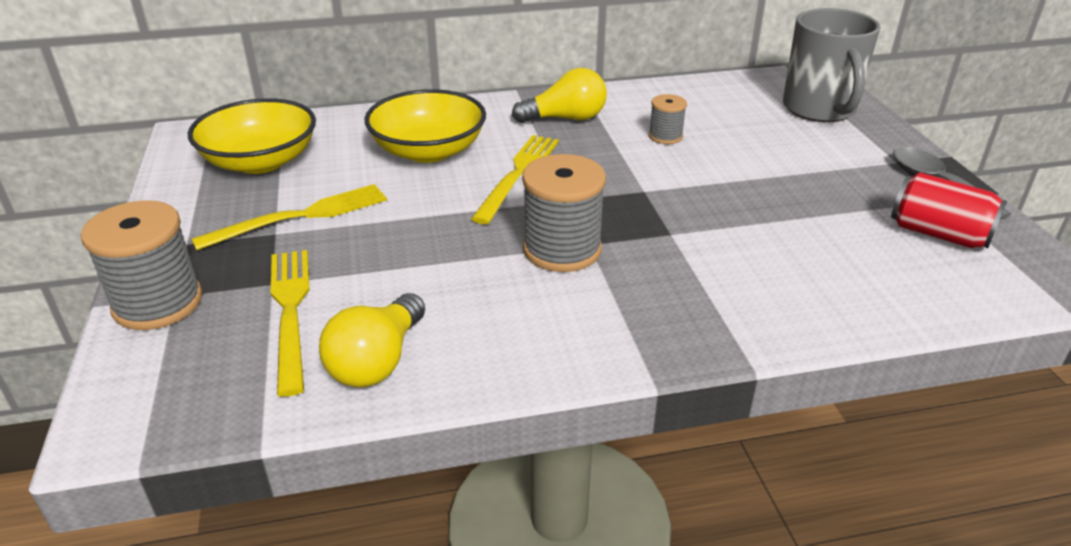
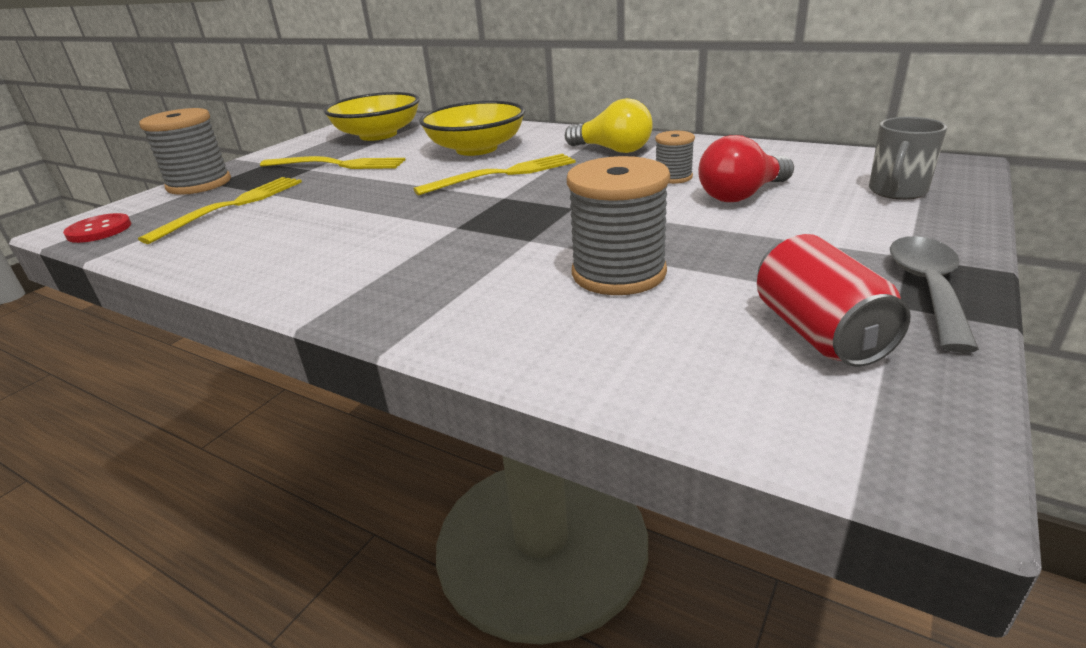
camera: 45 degrees right, 5 degrees down
(170, 412) = (99, 230): none -> red button
(377, 361) = (208, 244): yellow light bulb -> none
(562, 249) = (431, 224): grey spool -> grey spool (618, 273)
(739, 140) = (741, 195): none -> red light bulb
(819, 109) = (897, 191): grey mug -> grey mug, size x0.57

